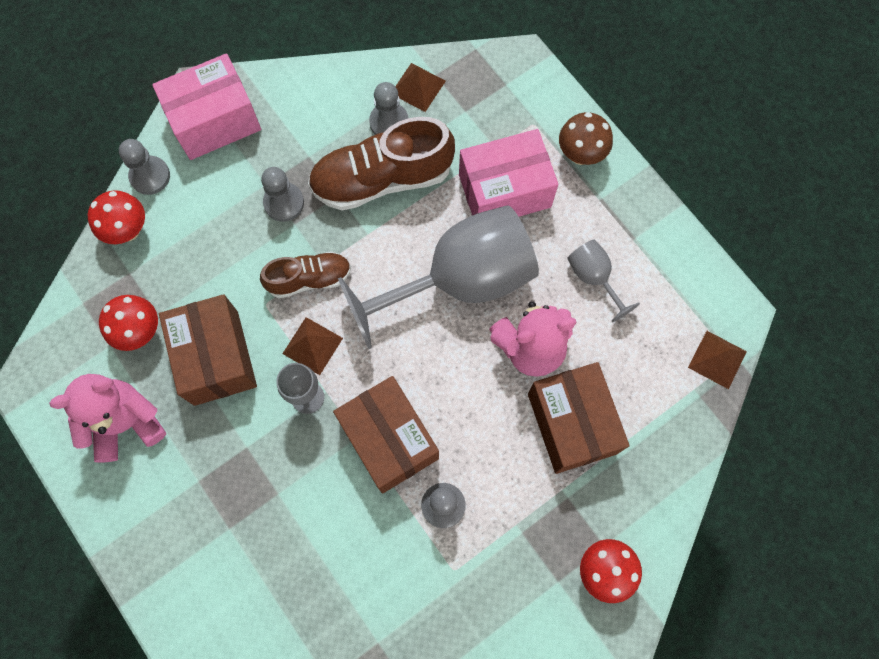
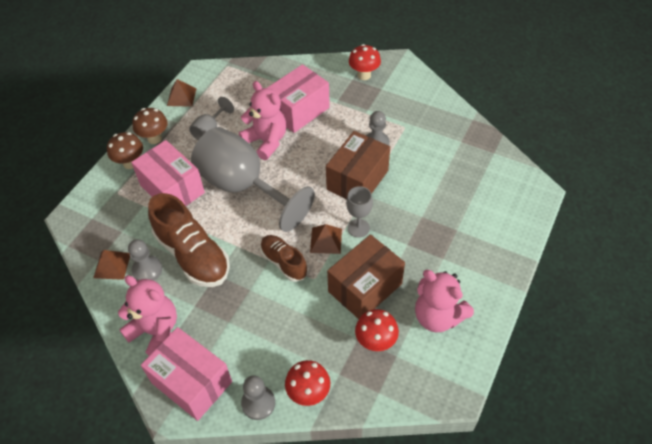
camera: 115 degrees left, 20 degrees down
(284, 203) = (237, 303): grey pawn -> none
(299, 106) = (155, 331): none -> pink teddy bear
(572, 423) = (299, 110): brown box -> pink box
(614, 199) = (154, 138): none -> brown mushroom
(717, 359) = (230, 70): brown pyramid -> brown pyramid (181, 97)

